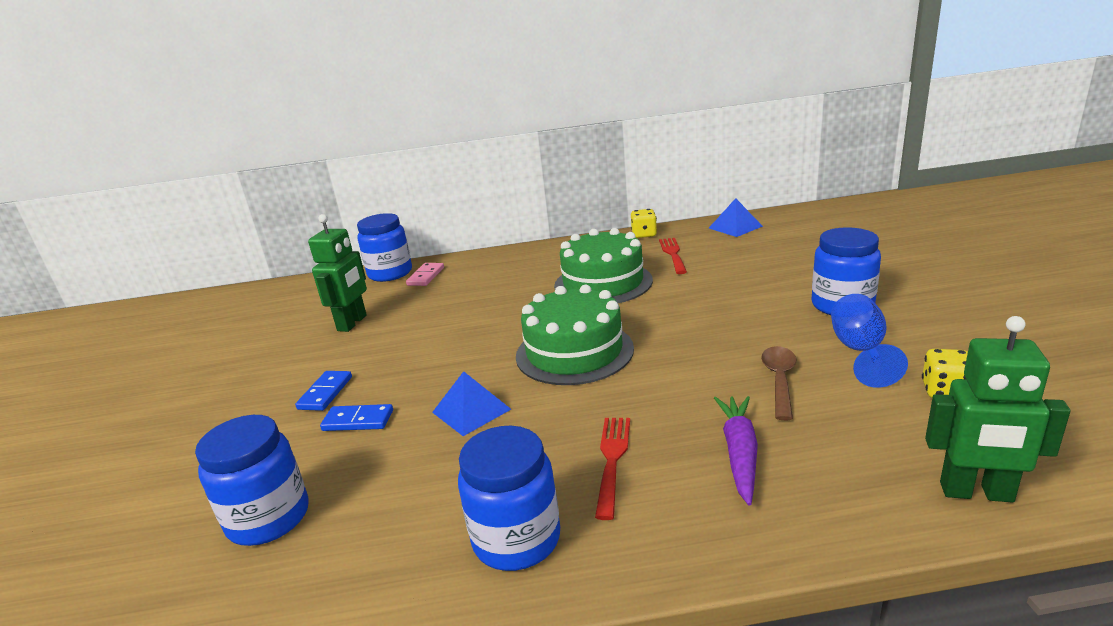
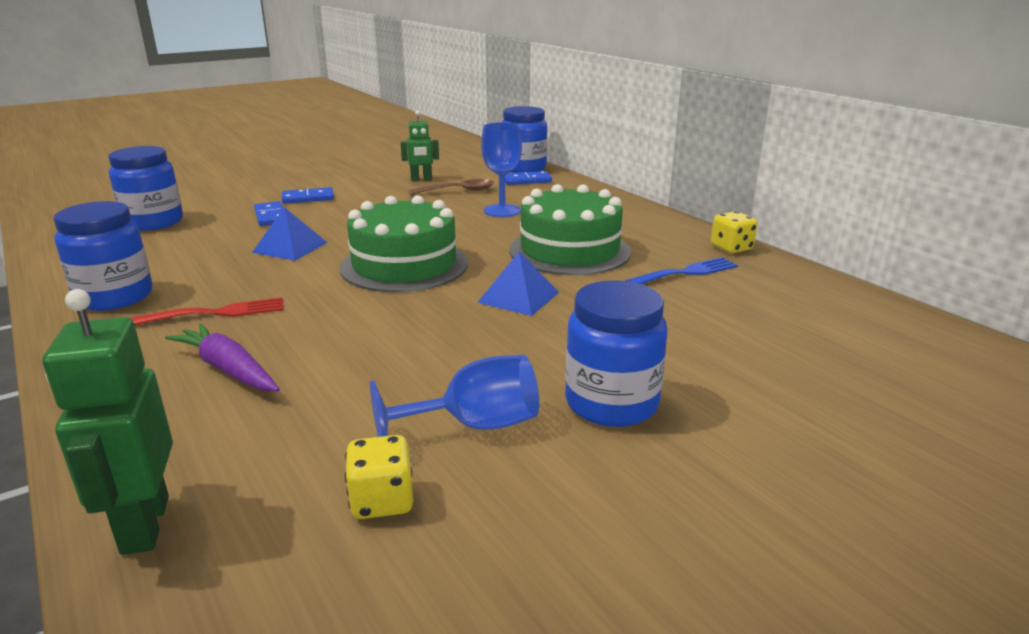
camera: 60 degrees right, 0 degrees up
(352, 323) = (421, 179): green robot -> green robot, size x0.64
(426, 276) = (527, 180): pink domino -> blue domino
(489, 296) = (502, 211): none -> blue goblet
(673, 254) = (686, 272): red fork -> blue fork
(735, 227) = (827, 298): blue pyramid -> blue pyramid (518, 297)
(739, 453) = (228, 369): purple carrot -> purple carrot turned 120 degrees counterclockwise
(779, 380) = (378, 376): brown spoon -> brown spoon (458, 191)

